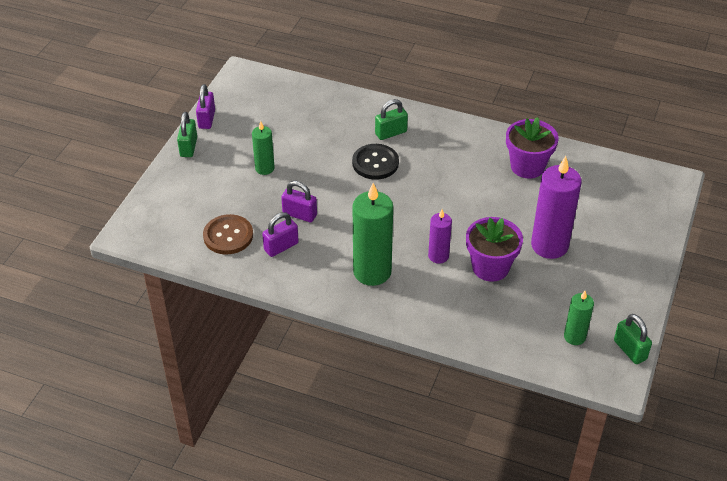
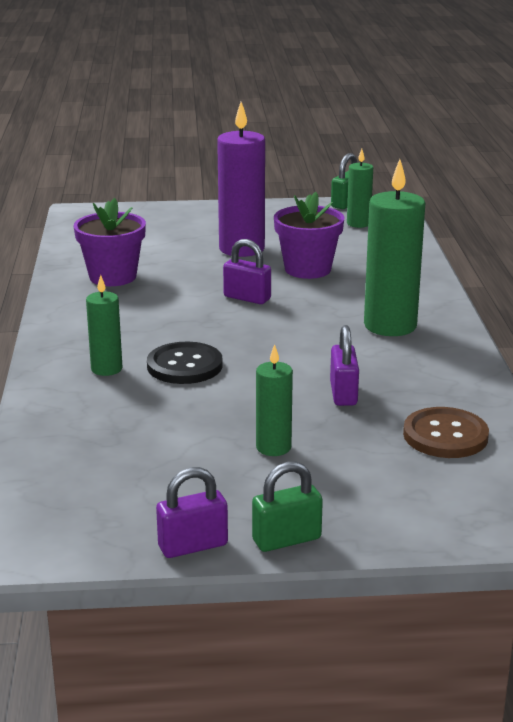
camera: 115 degrees left, 20 degrees down
(281, 246) = (418, 391): purple padlock -> purple padlock (247, 298)
(391, 133) = (106, 369): green padlock -> green candle
(438, 256) = (320, 296): purple candle -> none

